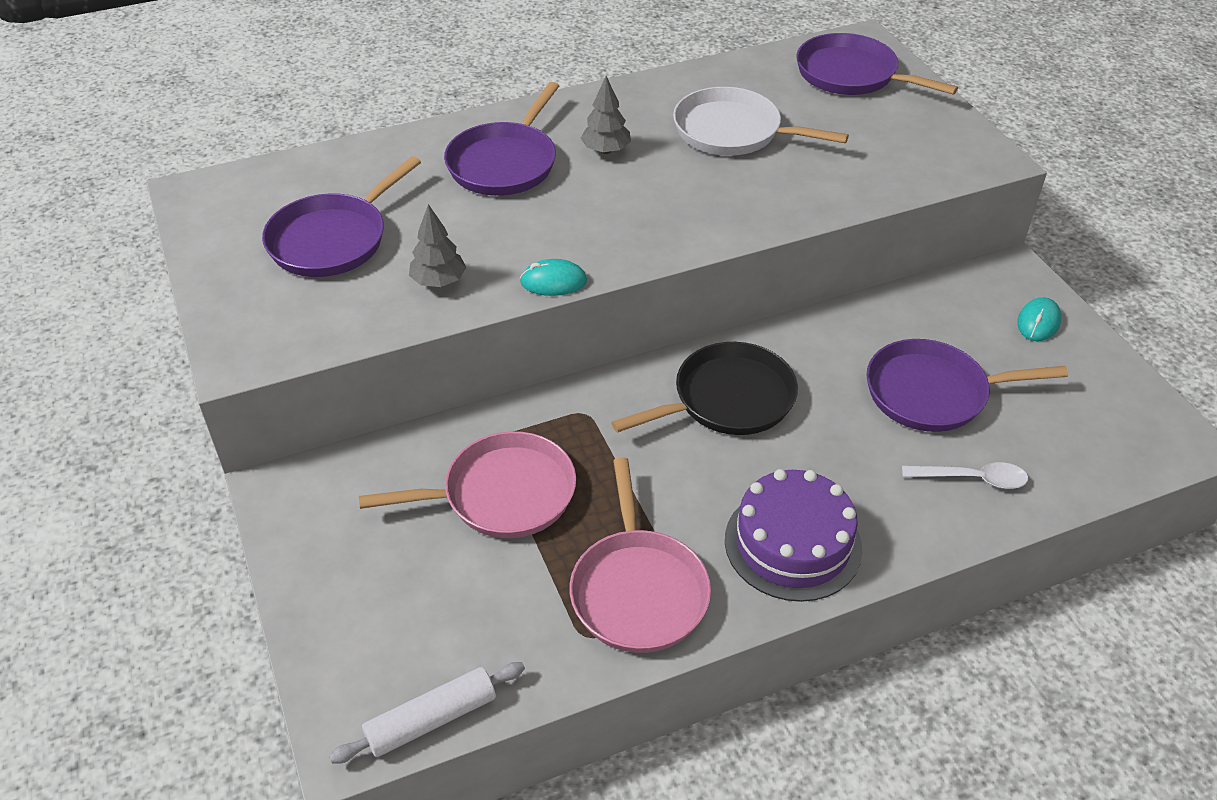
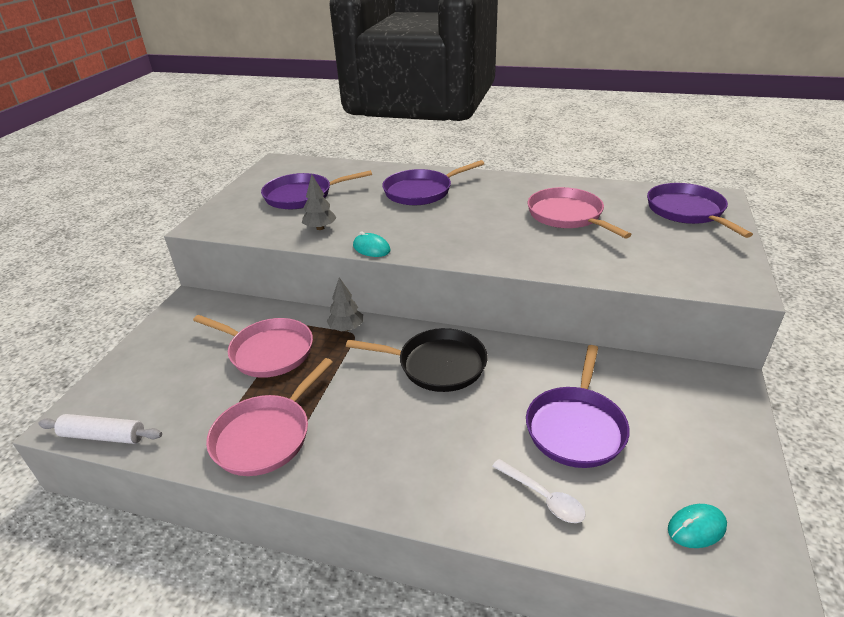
camera: 40 degrees right, 10 degrees down
(606, 150) = (480, 202): grey tree -> grey tree (346, 328)
(732, 131) = (567, 216): white pan -> pink pan
(792, 543) = (376, 464): purple cake -> none
(932, 393) = (576, 427): purple pan -> purple pan turned 105 degrees counterclockwise
(1038, 322) = (716, 424): turquoise mouse -> turquoise mouse (696, 528)

